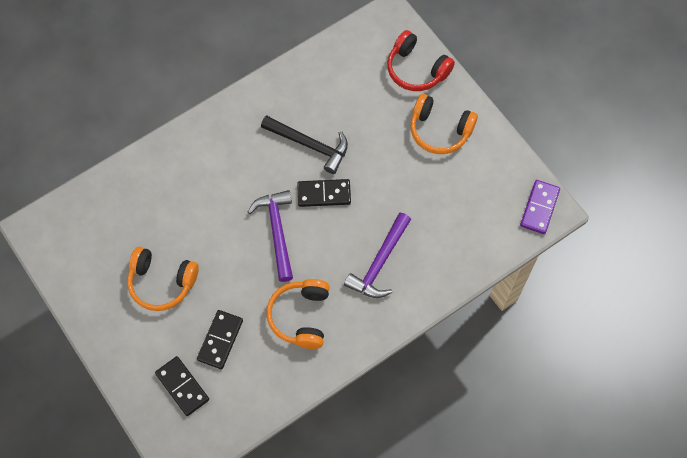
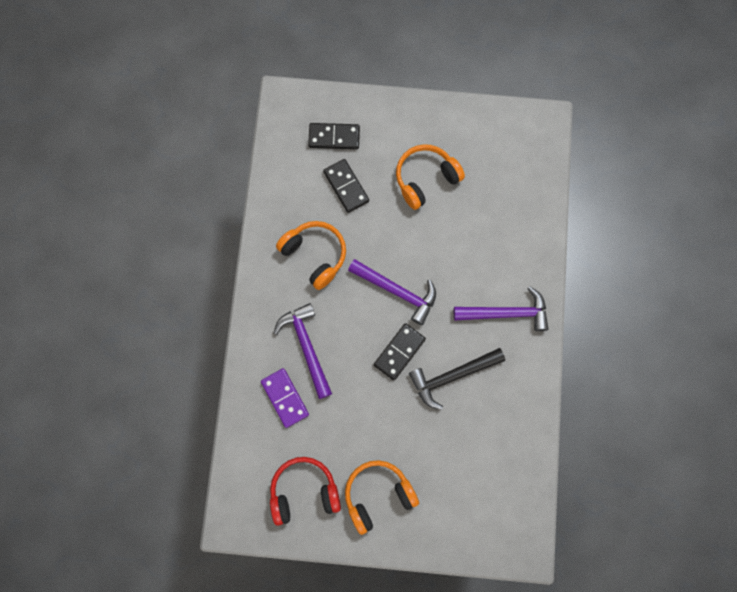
camera: 130 degrees right, 10 degrees up
(228, 143) = (506, 313): none -> purple hammer
(416, 69) = (451, 527): red headphones -> red headphones (304, 491)
(539, 208) = (242, 515): purple domino -> purple domino (285, 398)

